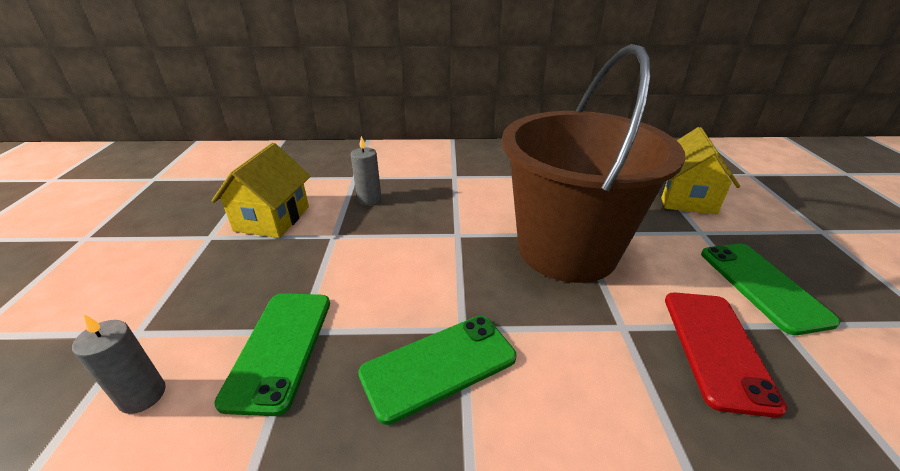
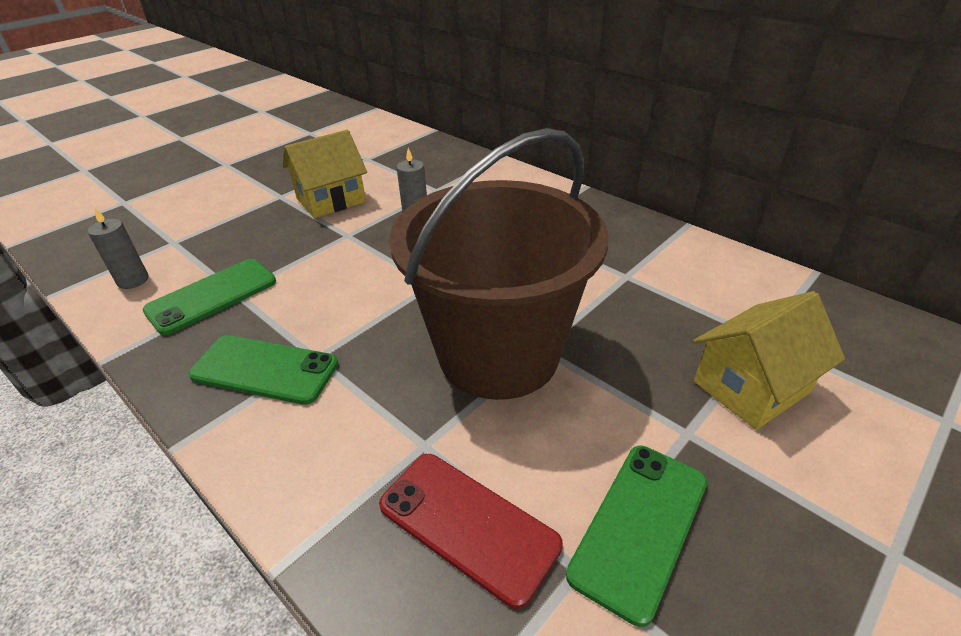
camera: 45 degrees right, 5 degrees up
(716, 348) = (468, 524): red phone -> red phone turned 75 degrees clockwise

